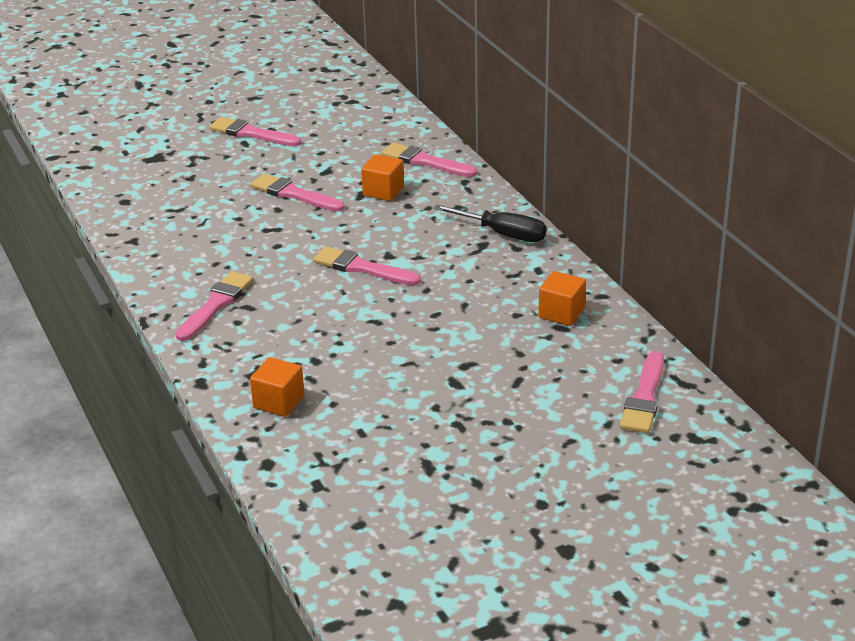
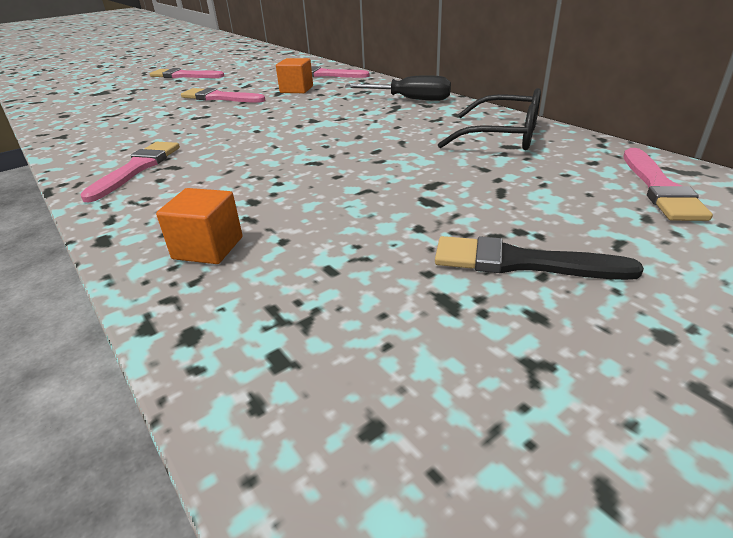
camera: 10 degrees left, 0 degrees up
(362, 268) = (290, 129): pink brush -> none
(491, 446) = (521, 262): none -> black brush
(561, 313) = (502, 136): orange cube -> black glasses

